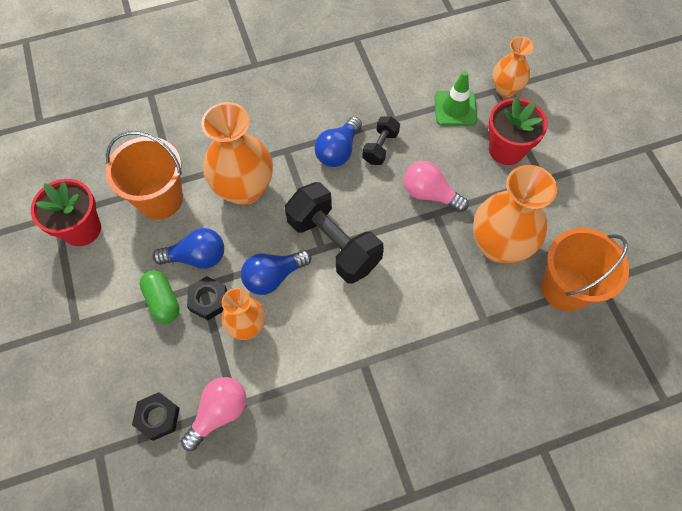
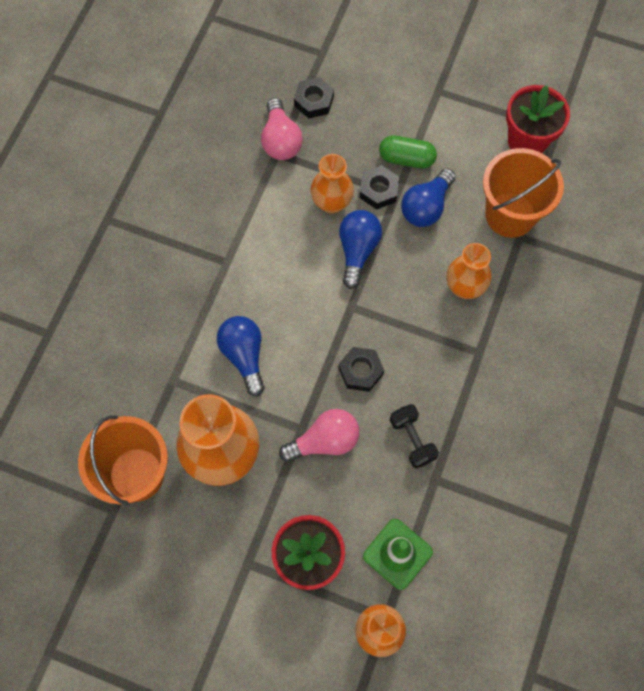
camera: 130 degrees right, 5 degrees up
(244, 189) = (464, 287): orange vase -> orange vase, size x0.59
(333, 243) = (347, 319): black dumbbell -> none
(338, 151) = (440, 398): blue light bulb -> blue light bulb (244, 356)
(363, 208) = (360, 371): none -> black nut

